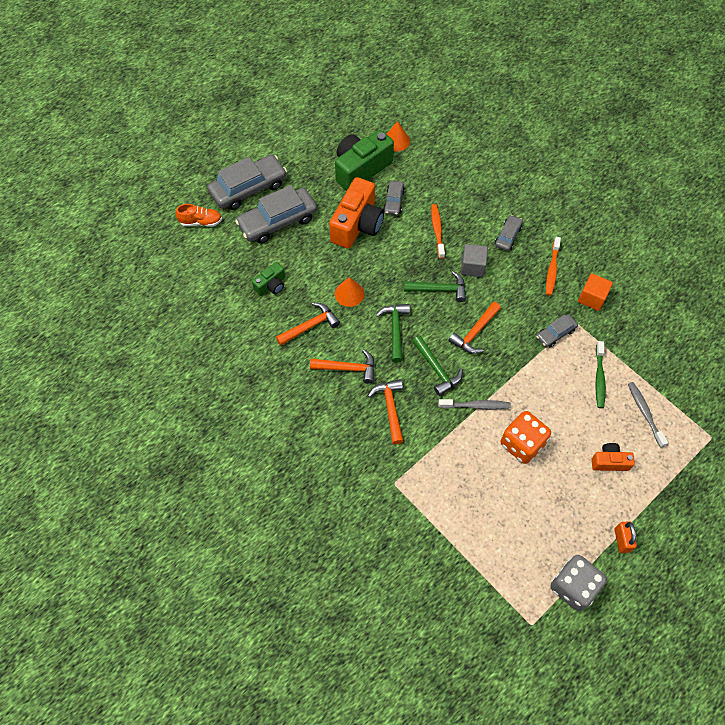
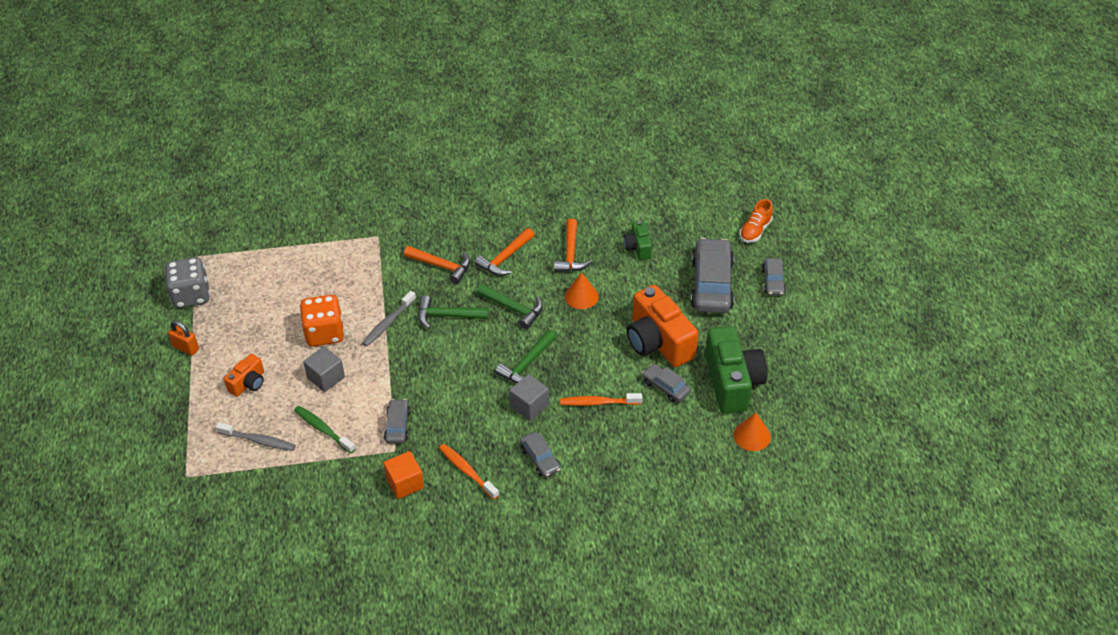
camera: 125 degrees right, 15 degrees down
(249, 188) = (773, 281): grey car -> grey car, size x0.51
(437, 230) = (598, 402): orange toothbrush -> orange toothbrush turned 150 degrees clockwise
(474, 333) = (457, 364): orange hammer -> none
(558, 410) = (326, 378): none -> grey cube

